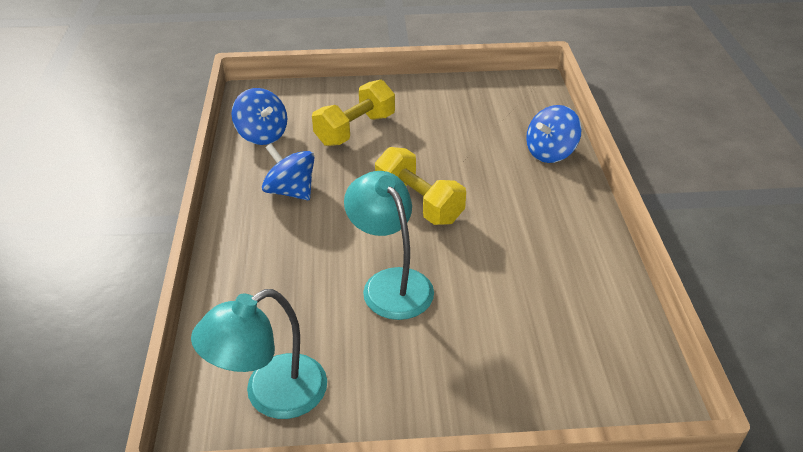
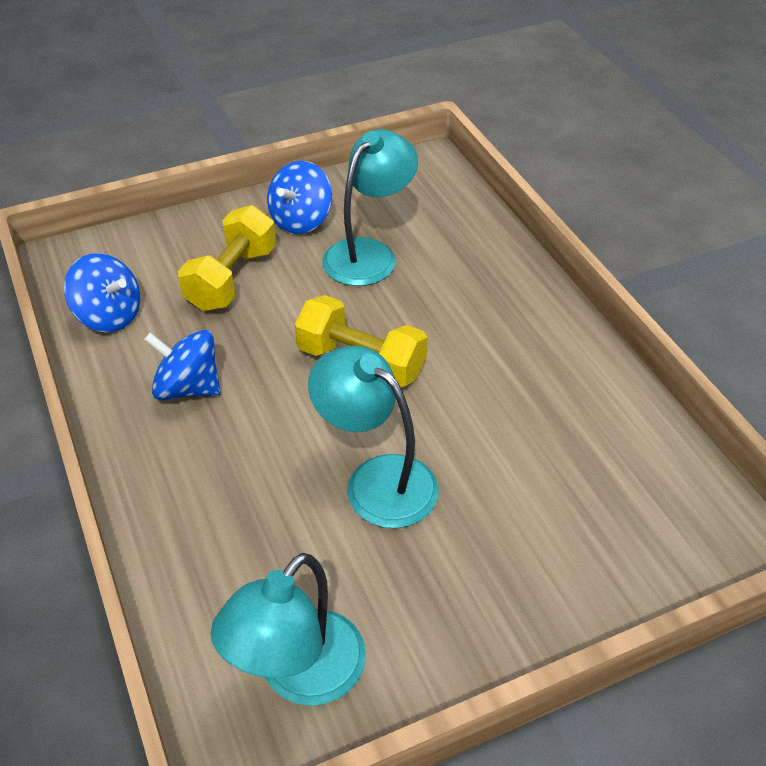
camera: 20 degrees left, 5 degrees up
(460, 134) = (369, 254): none -> turquoise lamp
(550, 152) = (488, 254): blue spinning top -> blue spinning top (301, 220)

